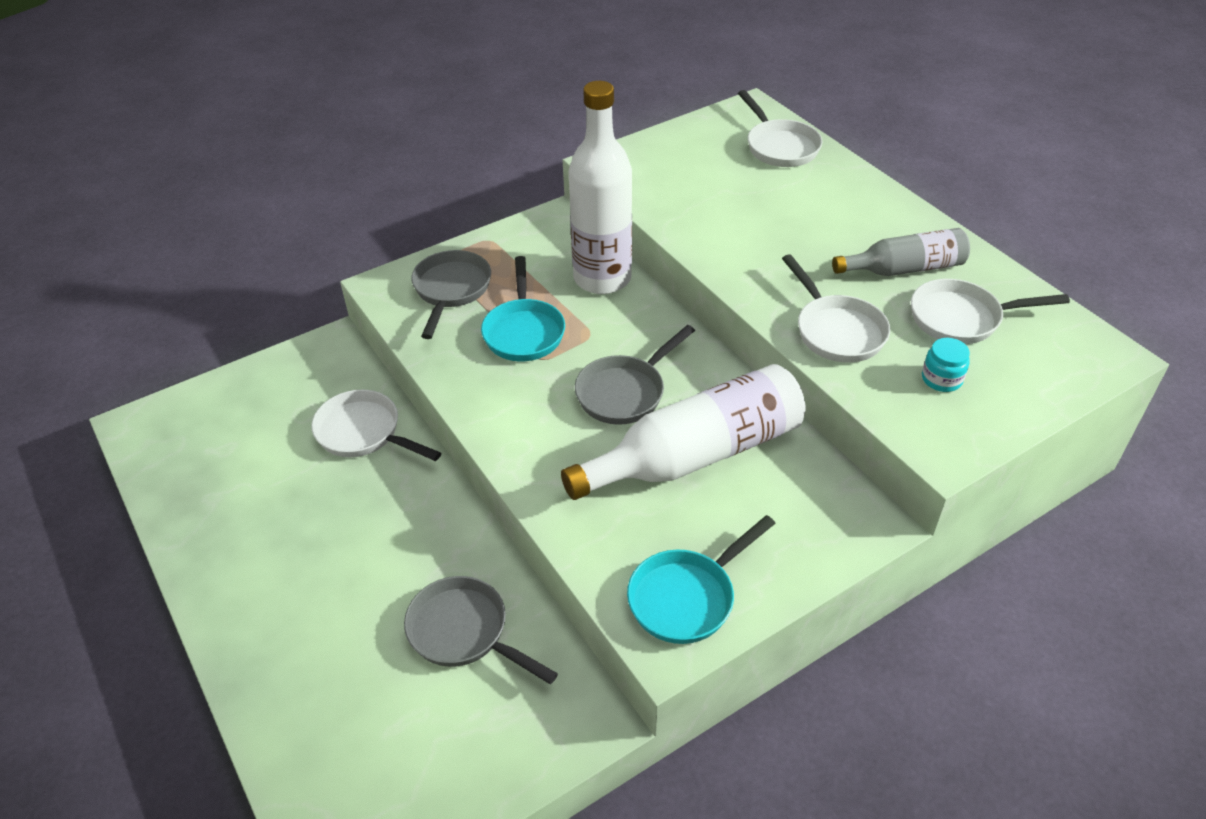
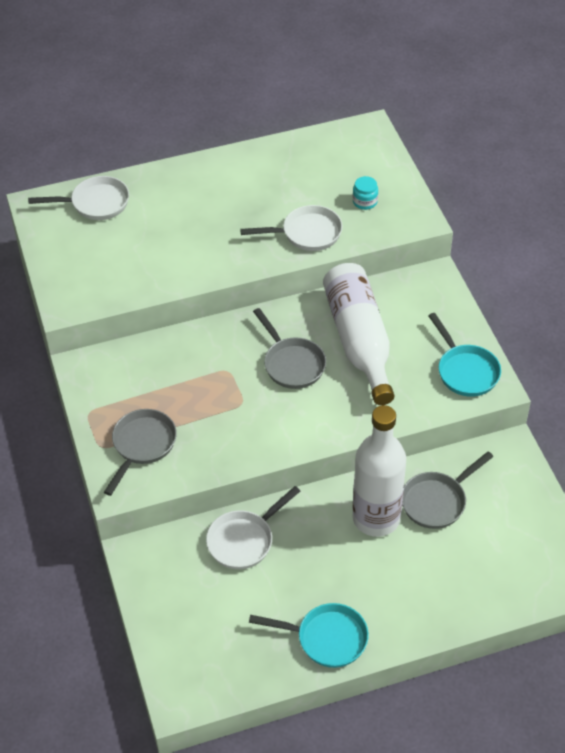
camera: 75 degrees left, 5 degrees up
(451, 290) = (142, 446): grey pan -> grey pan turned 90 degrees clockwise
(523, 331) = (208, 408): turquoise pan -> turquoise pan (326, 638)
(602, 278) = (168, 352): white bottle -> white bottle (376, 518)
(904, 268) = (261, 184): grey bottle -> none
(962, 318) = (317, 175): white pan -> none

